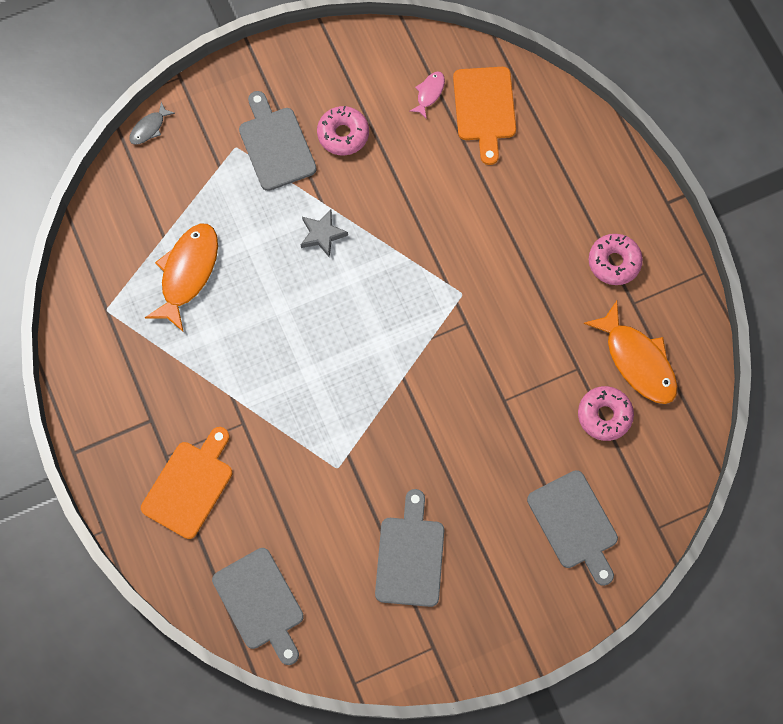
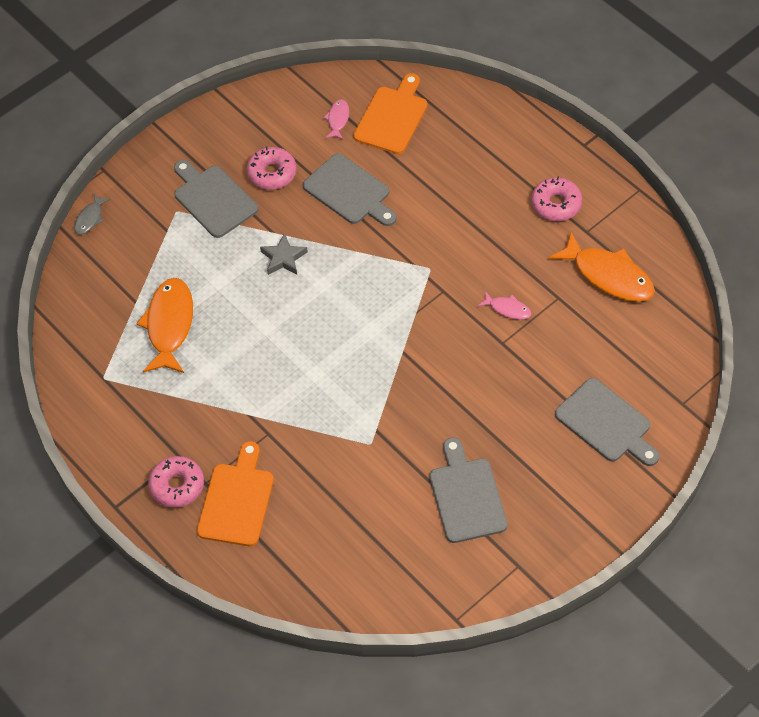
camera: 15 degrees left, 15 degrees down
(260, 603) = (341, 579): grey cutting board -> grey cutting board (349, 192)
(484, 108) = (392, 117): orange cutting board -> orange cutting board turned 135 degrees counterclockwise
(523, 364) = (507, 309): none -> pink fish
(604, 415) = (597, 328): pink donut -> pink donut (177, 486)

